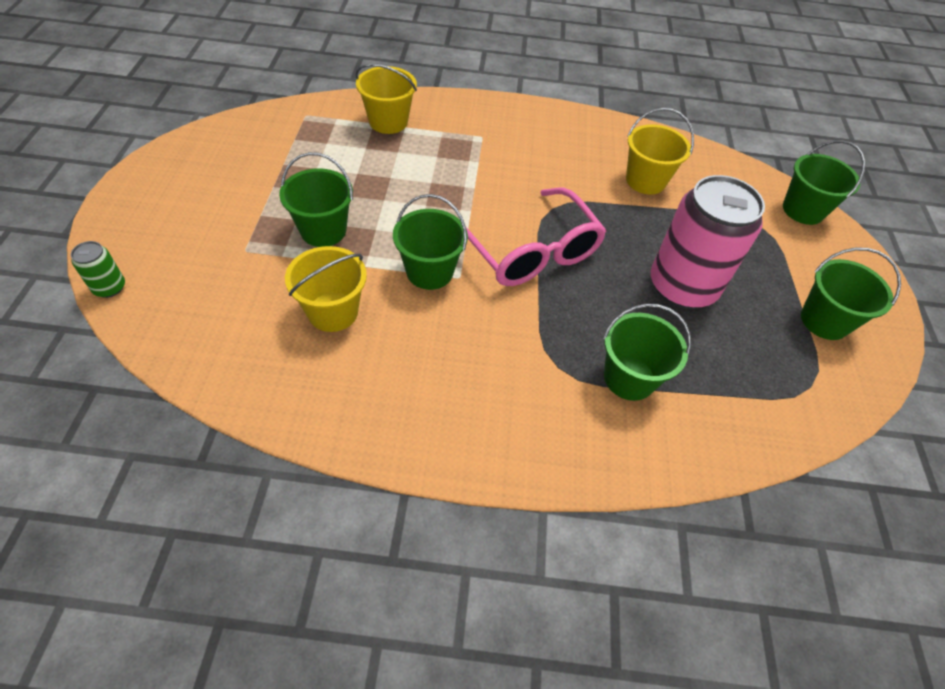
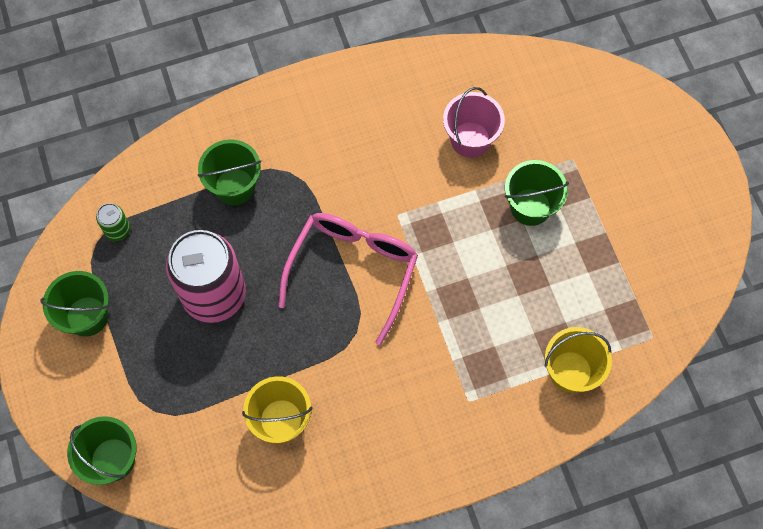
camera: 160 degrees right, 15 degrees up
(109, 287) = (633, 85): green can -> green can (118, 230)
(333, 312) = (470, 139): yellow bucket -> pink bucket
(429, 271) = (423, 208): green bucket -> none
(531, 251) = (353, 270): pink glasses -> pink glasses turned 75 degrees clockwise

